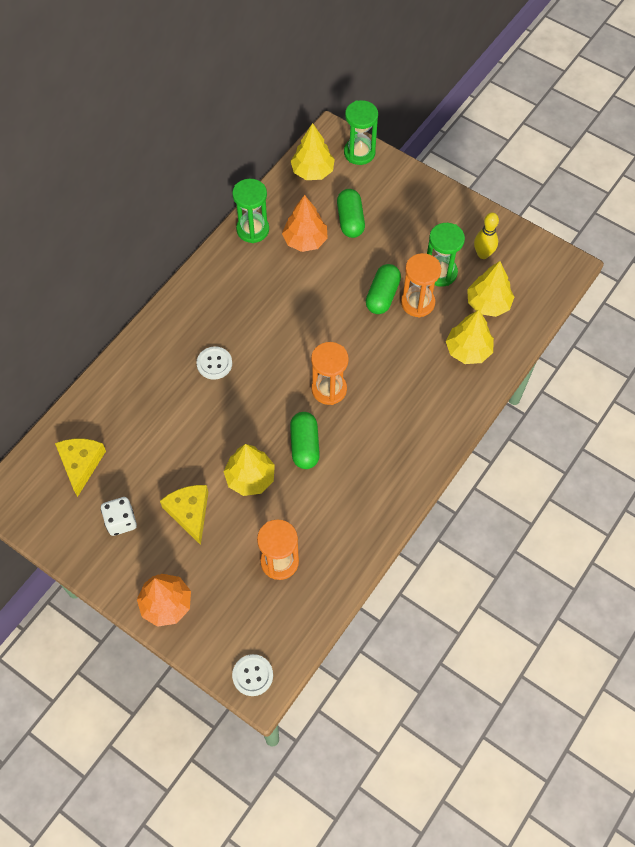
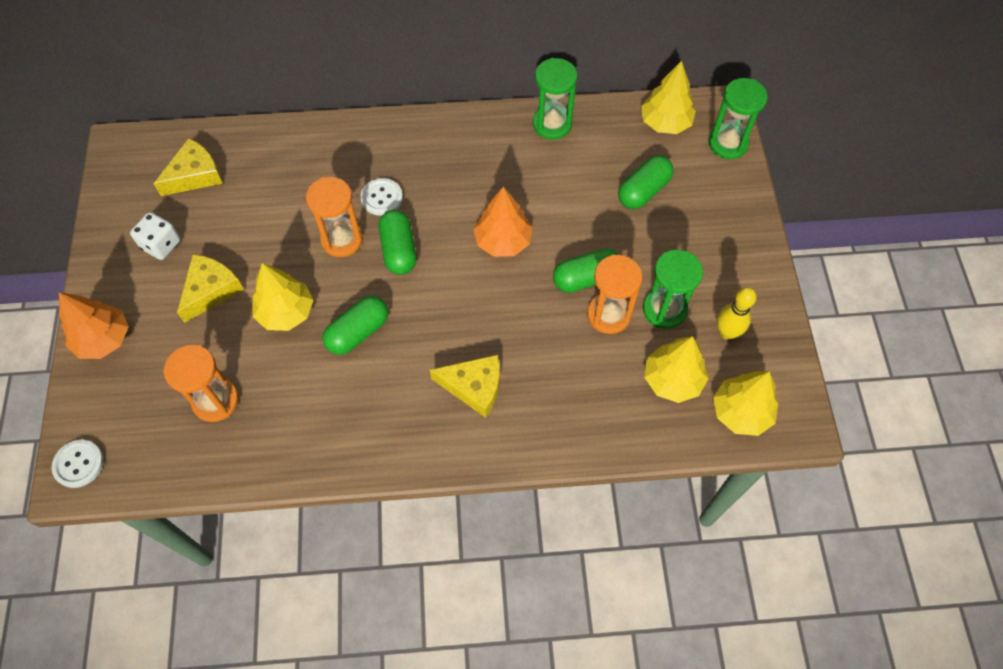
camera: 50 degrees right, 0 degrees up
(265, 381) = (399, 250): none -> green capsule
(305, 240) = (583, 171): orange tree -> orange tree (503, 241)
(329, 389) = (438, 308): orange hourglass -> orange hourglass (342, 239)
(402, 408) = (474, 387): none -> yellow cheese
(468, 350) = (598, 400): yellow tree -> yellow tree (740, 412)

